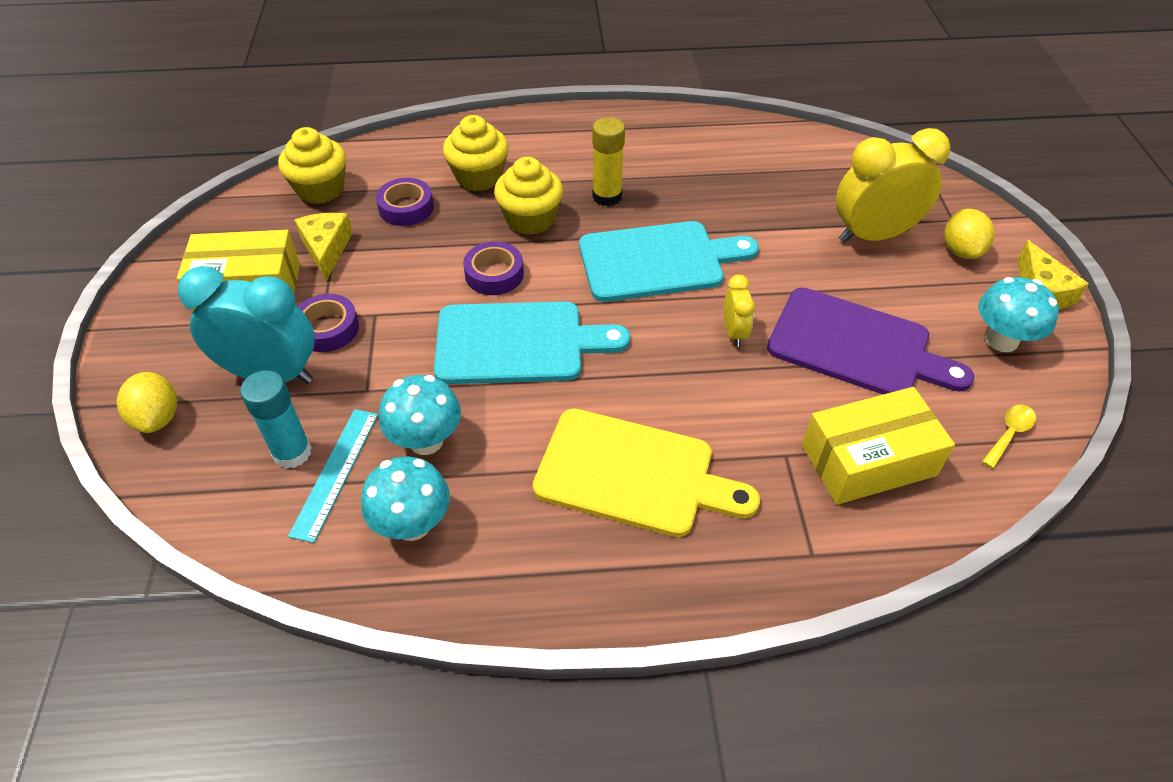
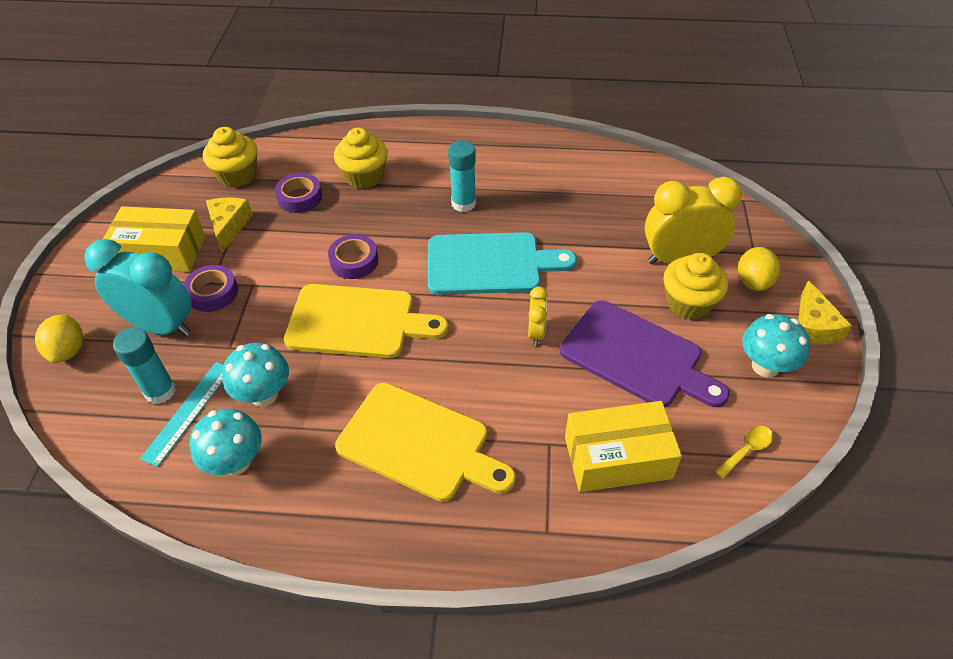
camera: 10 degrees right, 0 degrees up
(518, 343) = (357, 321): turquoise cutting board -> yellow cutting board
(530, 219) = (395, 217): yellow cupcake -> yellow cupcake (688, 303)
(607, 196) = (463, 203): yellow glue stick -> turquoise glue stick

